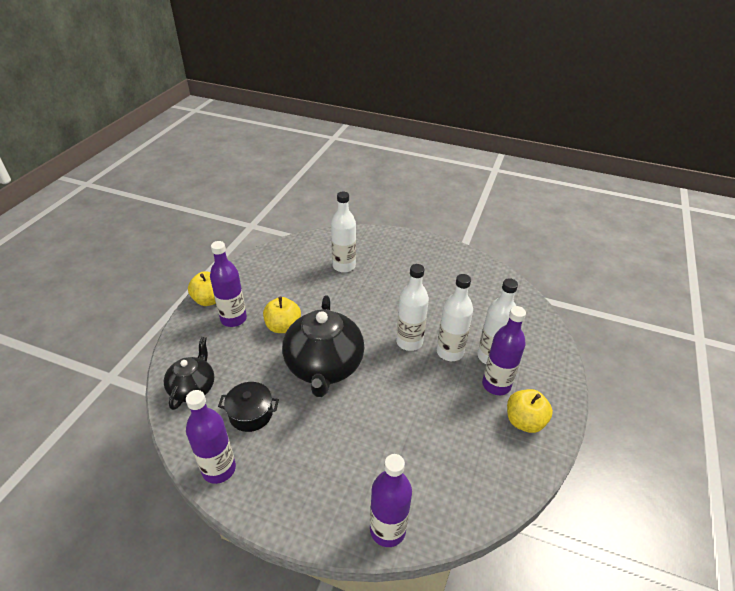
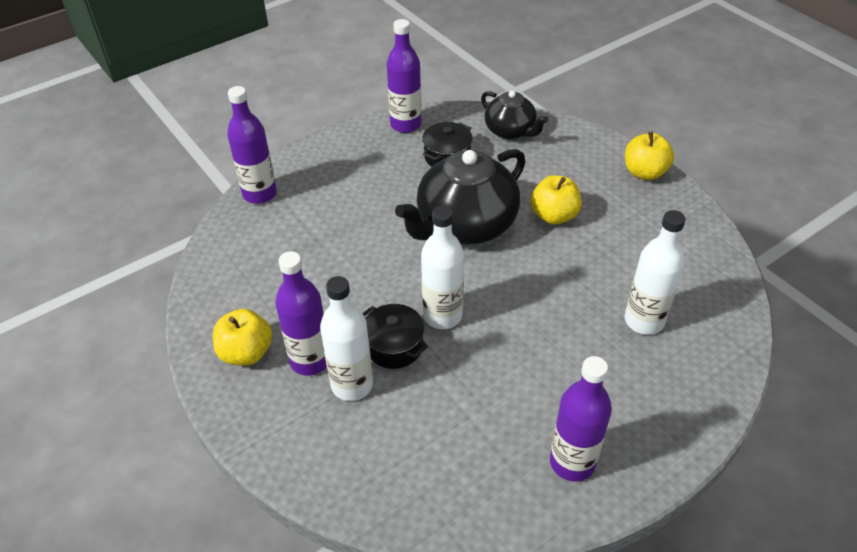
camera: 125 degrees right, 5 degrees up
(233, 319) = (596, 182): purple bottle -> purple bottle (572, 462)
(324, 366) = (465, 225): black teapot -> black teapot turned 75 degrees counterclockwise
(450, 352) = (394, 346): white bottle -> black pot

